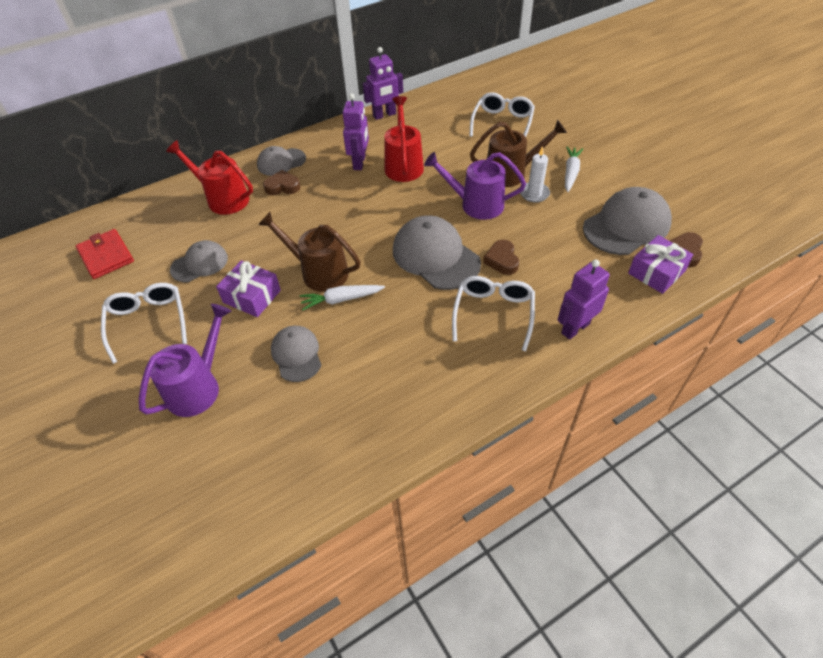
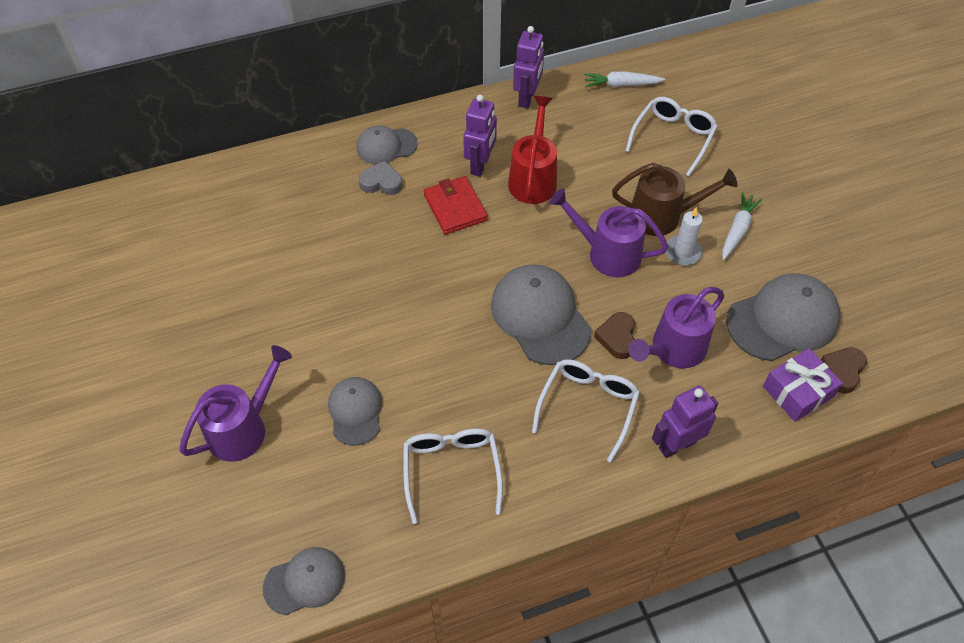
camera: 10 degrees right, 5 degrees up
(106, 256) = (166, 240): red wallet -> red wallet (455, 207)
(148, 322) = (201, 336): white glasses -> white glasses (451, 470)
(199, 264) = (268, 271): grey cap -> grey cap (304, 581)
(223, 198) = (309, 186): red watering can -> none
(252, 296) = (319, 327): purple gift -> none
(282, 186) = (381, 182): brown heart -> grey heart
(318, 272) = (400, 310): brown watering can -> none
(341, 299) = (419, 352): white carrot -> white carrot (621, 85)
(384, 115) = (527, 98): purple robot -> purple robot turned 60 degrees counterclockwise
(549, 261) = (673, 350): none -> purple watering can

